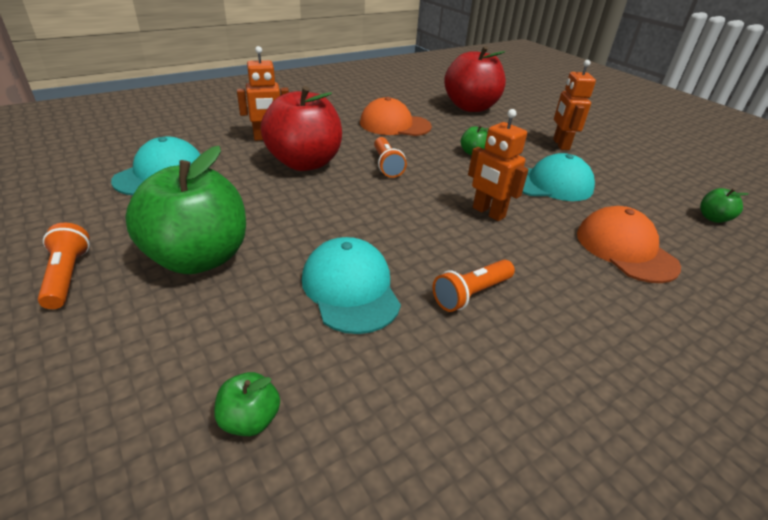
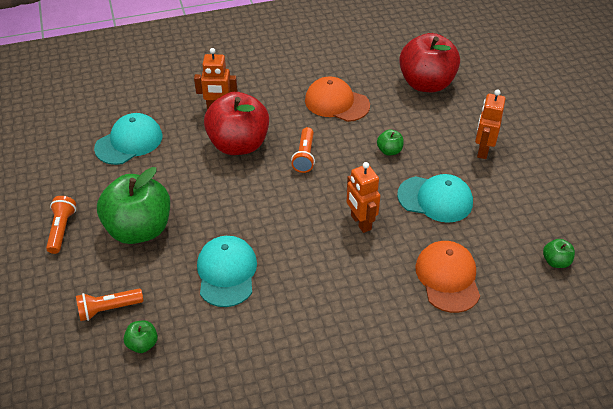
camera: 20 degrees right, 10 degrees up
(471, 294) = (304, 293): orange flashlight -> orange flashlight (108, 309)

